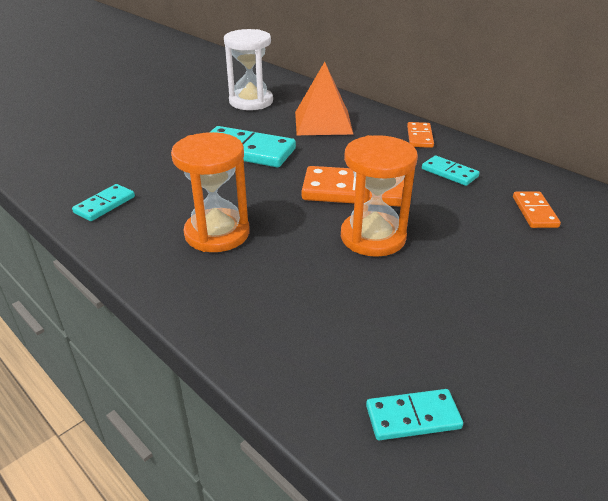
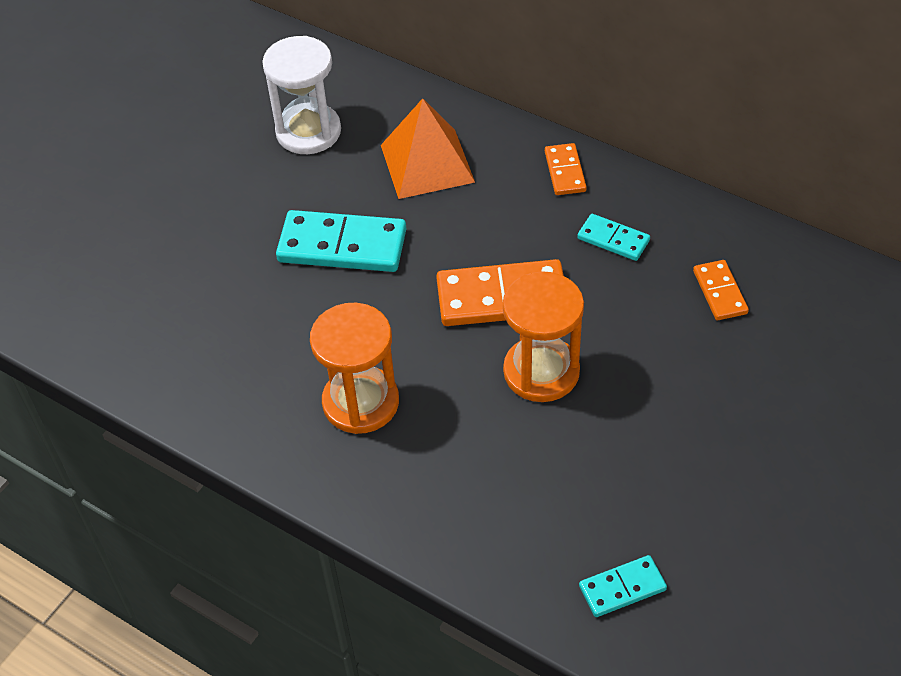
camera: 10 degrees left, 15 degrees up
(105, 205) = (203, 383): turquoise domino -> none

